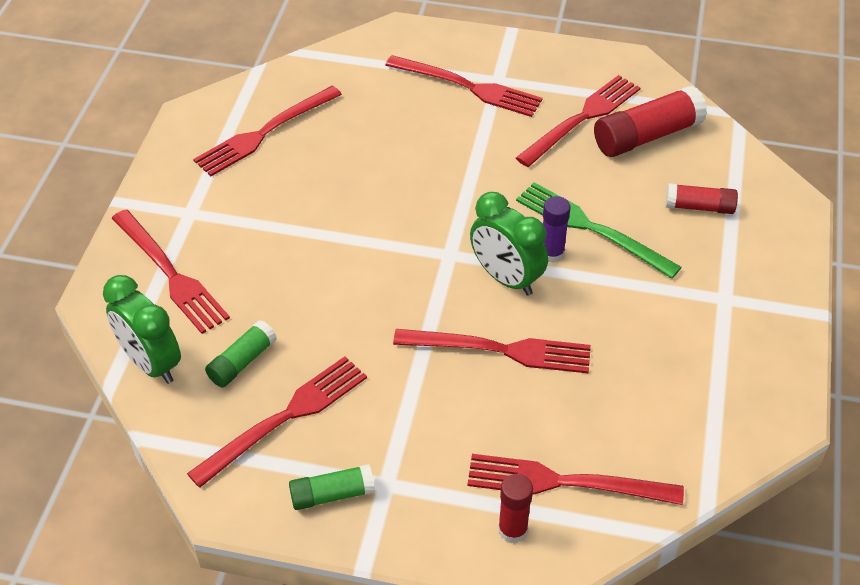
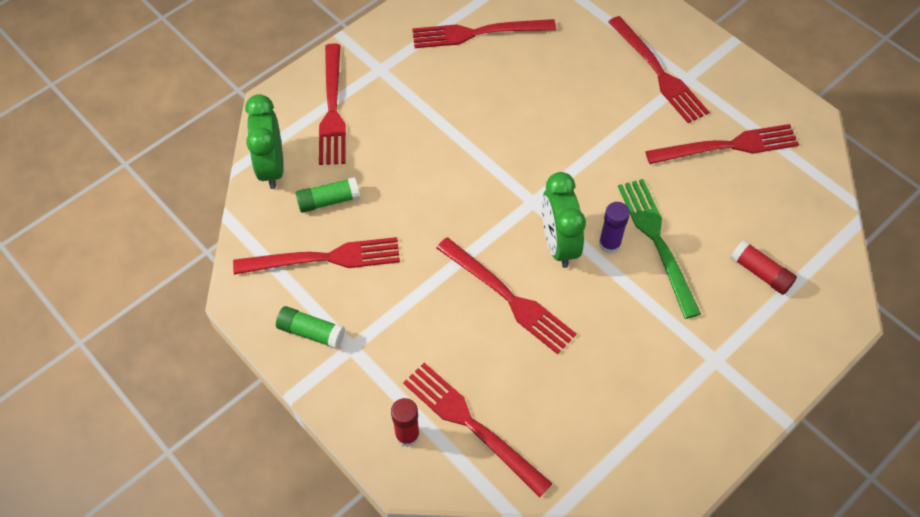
camera: 35 degrees right, 10 degrees up
(647, 136) = (769, 189): red glue stick -> none

